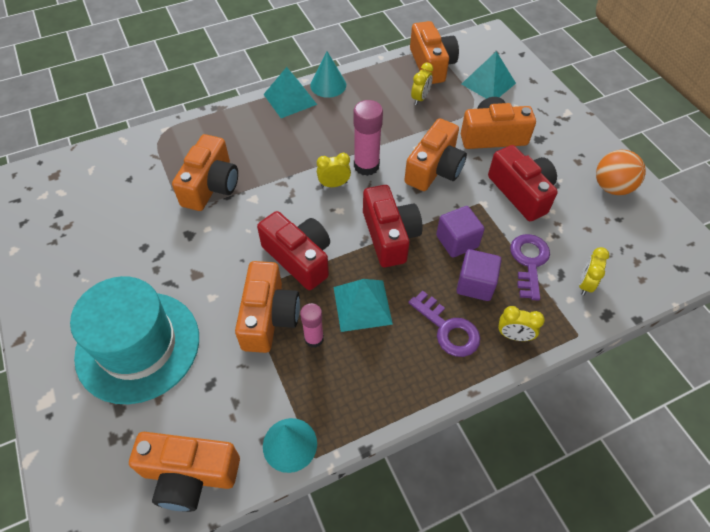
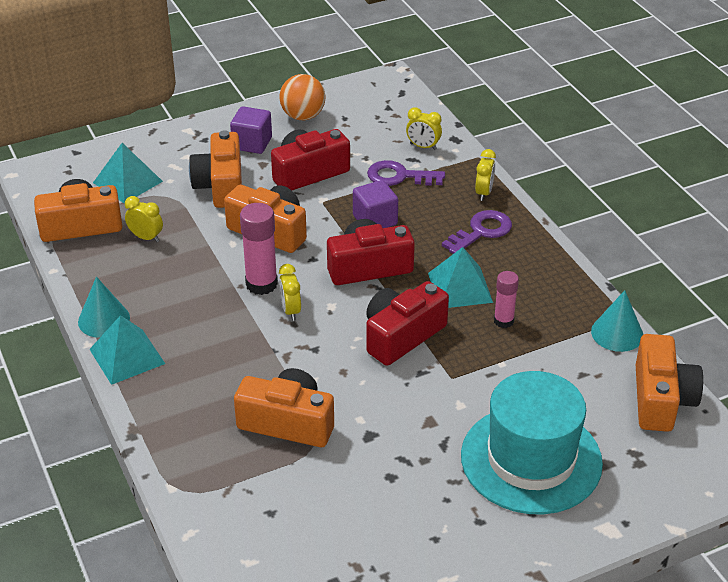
camera: 90 degrees left, 15 degrees down
(269, 317) = (481, 356): orange camera -> none
(475, 284) = (428, 211): purple cube -> purple cube (252, 143)

